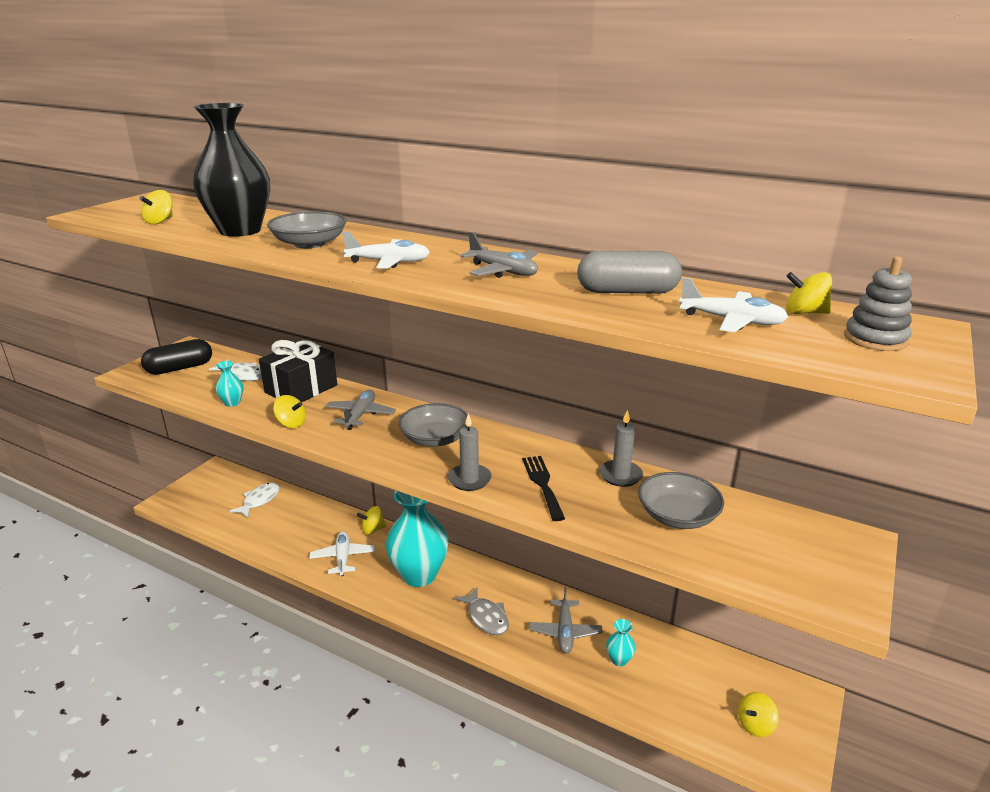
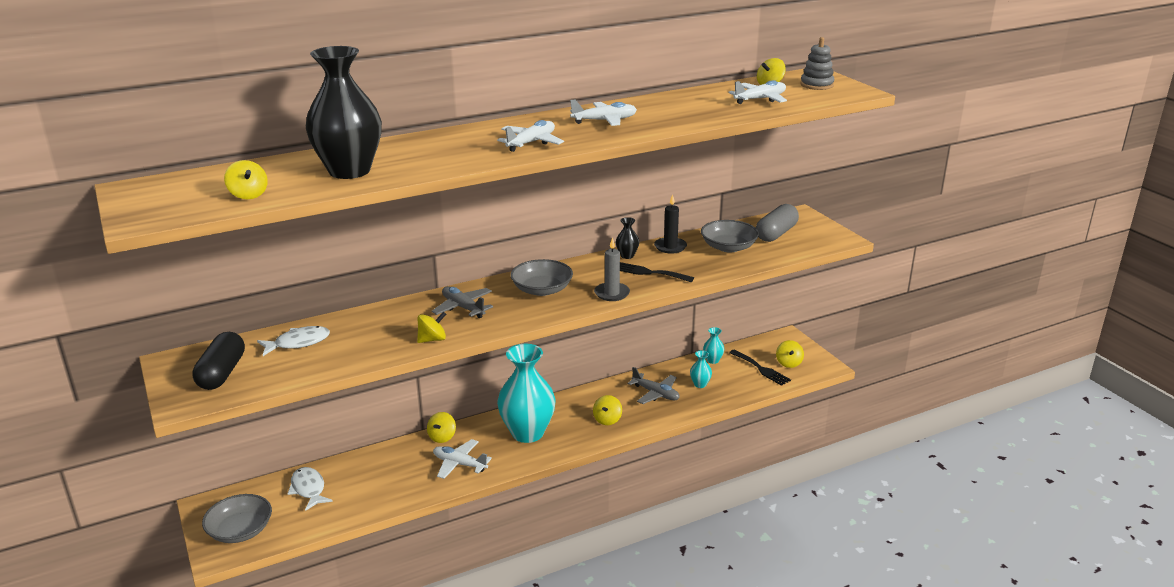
camera: 55 degrees left, 0 degrees up
(232, 403) = (349, 359): turquoise vase -> turquoise vase (713, 360)
(301, 389) = (374, 322): black gift -> none
(309, 244) = (438, 156): grey bowl -> grey bowl (240, 530)
(486, 617) = (607, 420): grey fish -> yellow spinning top
(503, 271) = (604, 121): grey plane -> white plane
(563, 457) = (627, 256): none -> black vase
(620, 475) = (670, 247): grey candle -> black candle
(627, 292) = (687, 105): grey capsule -> grey capsule (776, 234)
(710, 702) = (761, 369): none -> black fork

